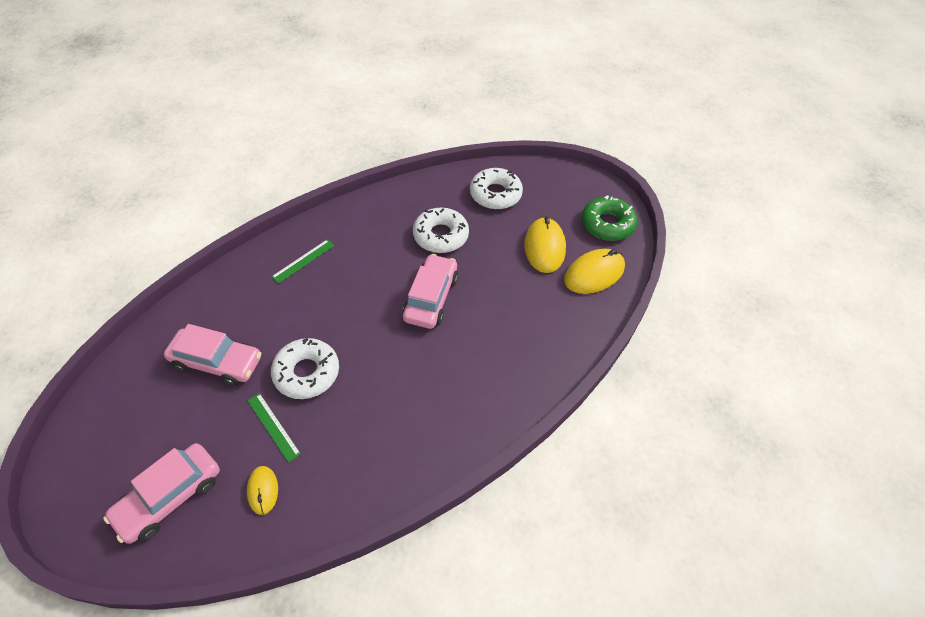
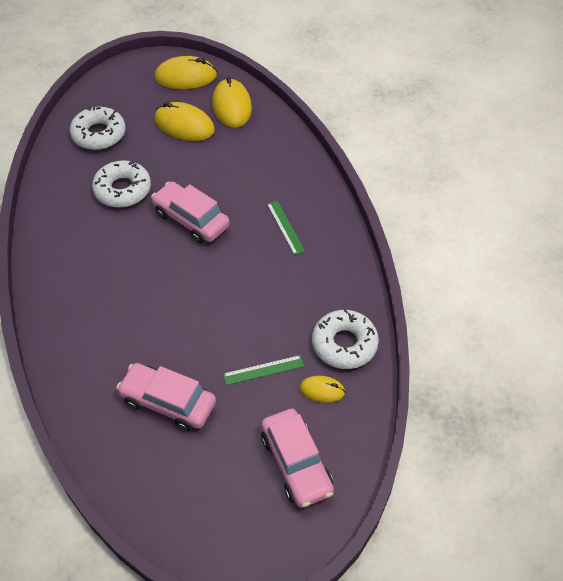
camera: 65 degrees left, 0 degrees up
(217, 362) = (168, 402): pink car -> pink car turned 105 degrees counterclockwise
(303, 261) = (83, 304): green ruler -> green ruler (285, 227)
(307, 373) = (220, 332): white donut -> white donut (344, 344)
(607, 224) = (185, 77): green donut -> yellow mouse

